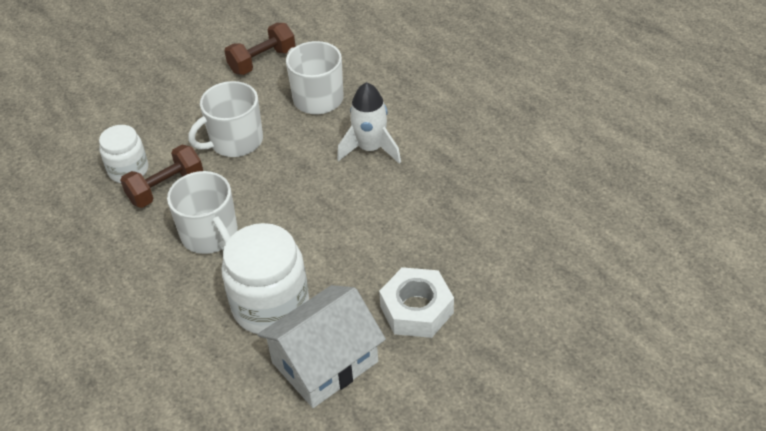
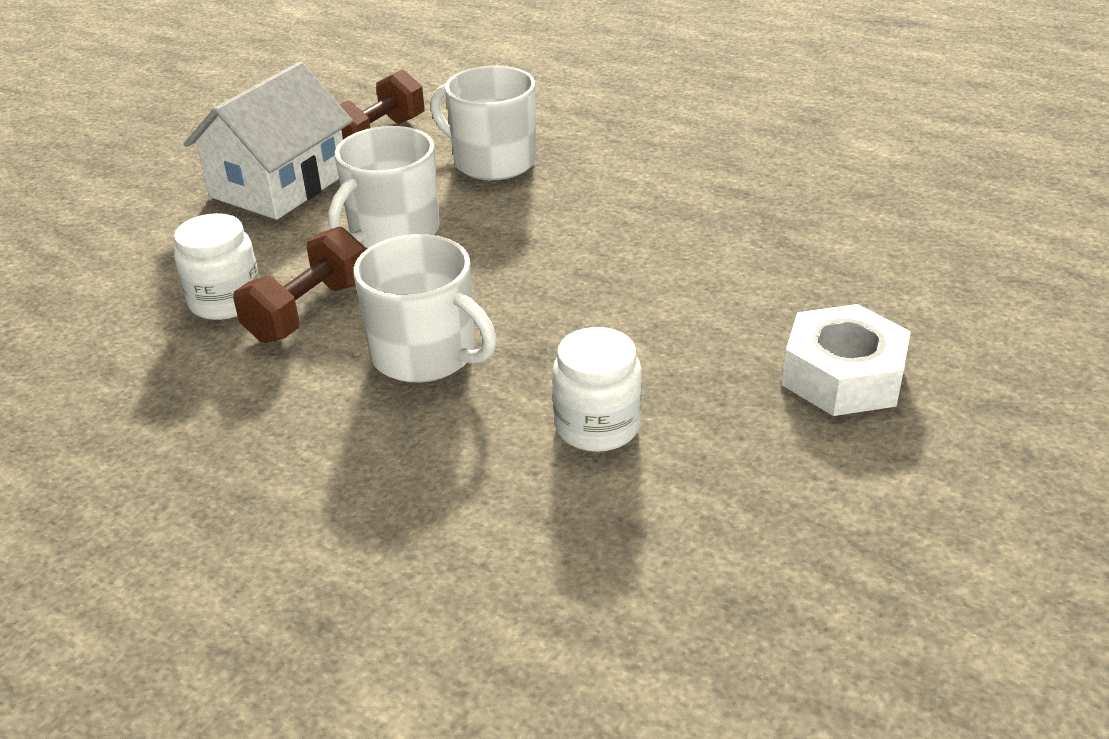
camera: 20 degrees left, 10 degrees down
(270, 306) = (597, 426): white jar -> white jar, size x0.60
(325, 362) = (748, 482): white house -> white house (279, 185)
(370, 148) = (617, 202): white rocket -> none

